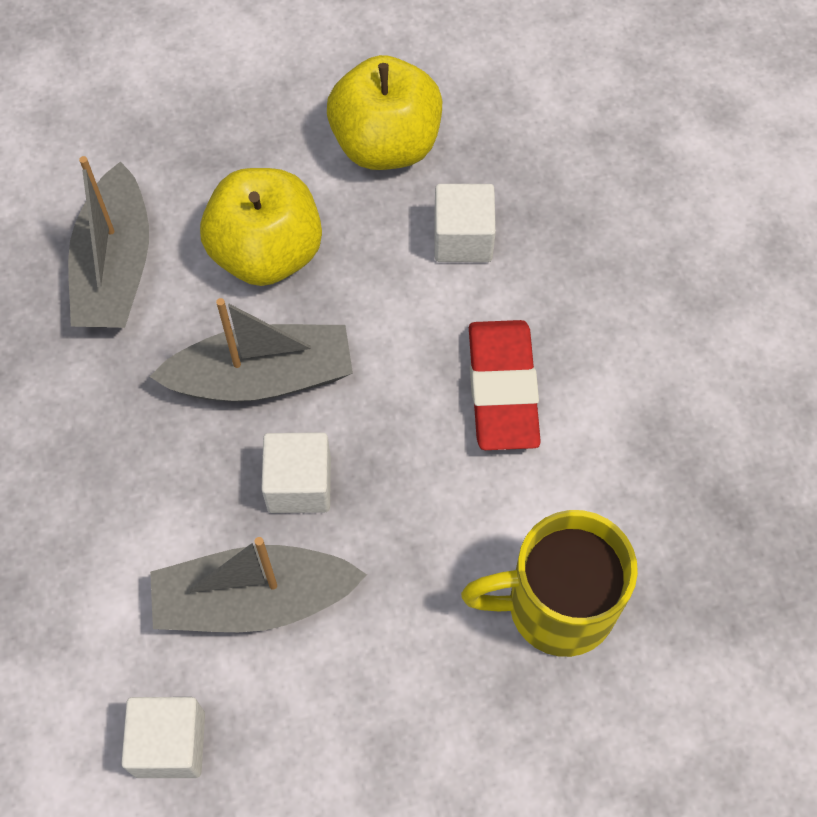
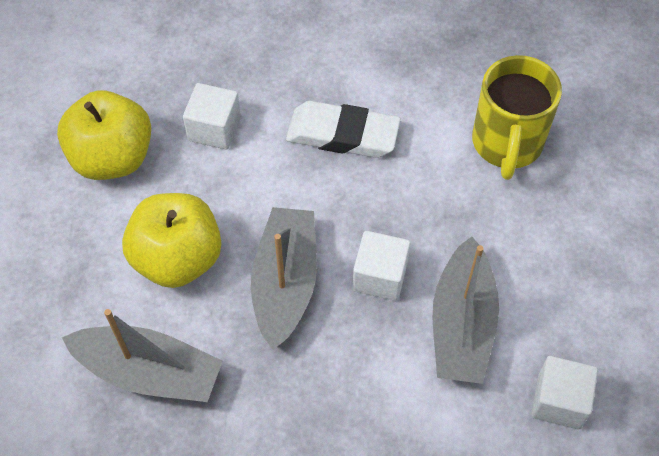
camera: 75 degrees left, 5 degrees down
(502, 389) = (342, 134): red eraser -> white eraser

